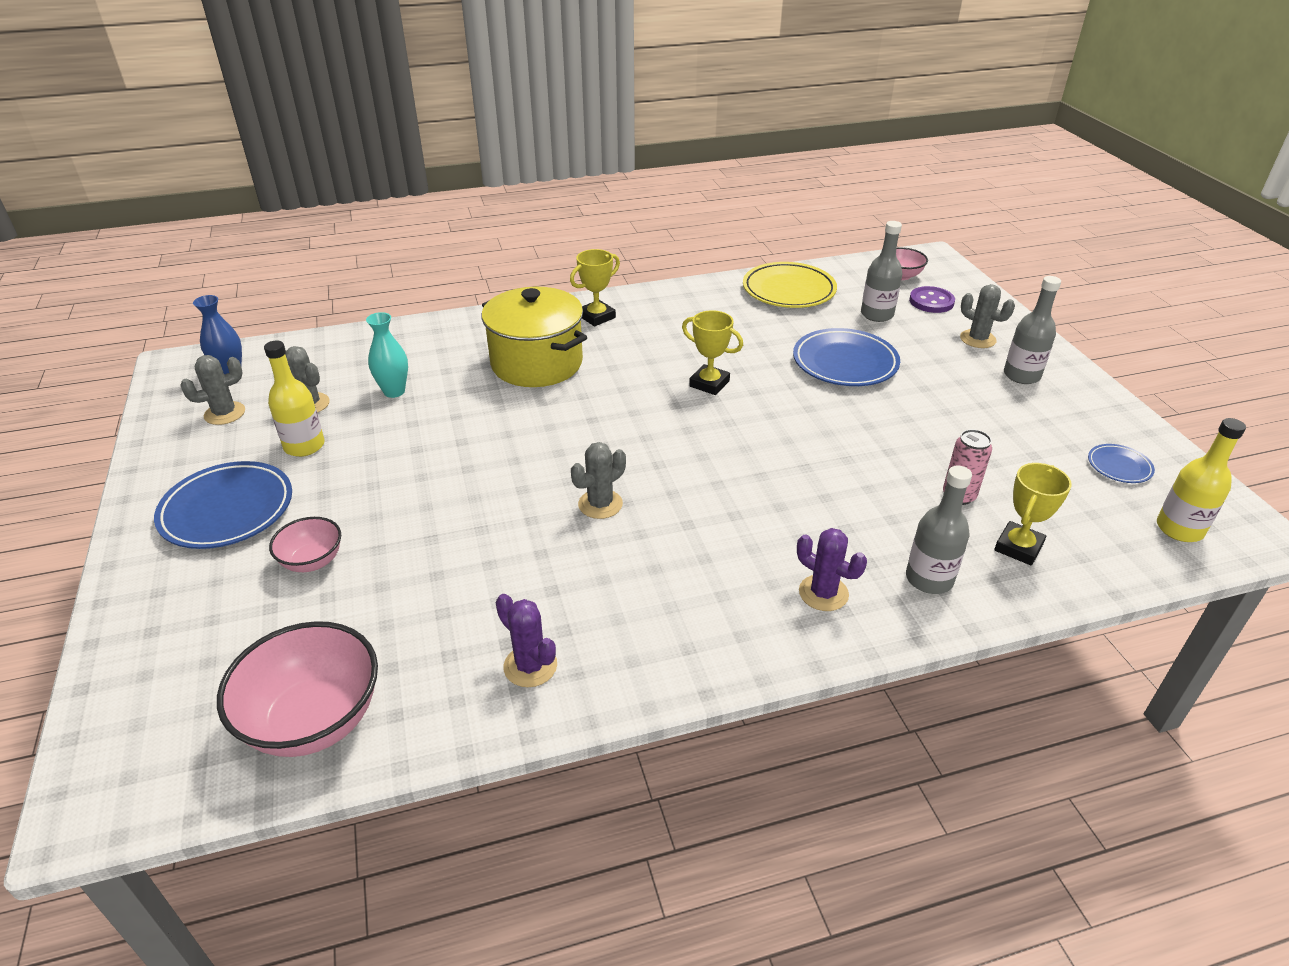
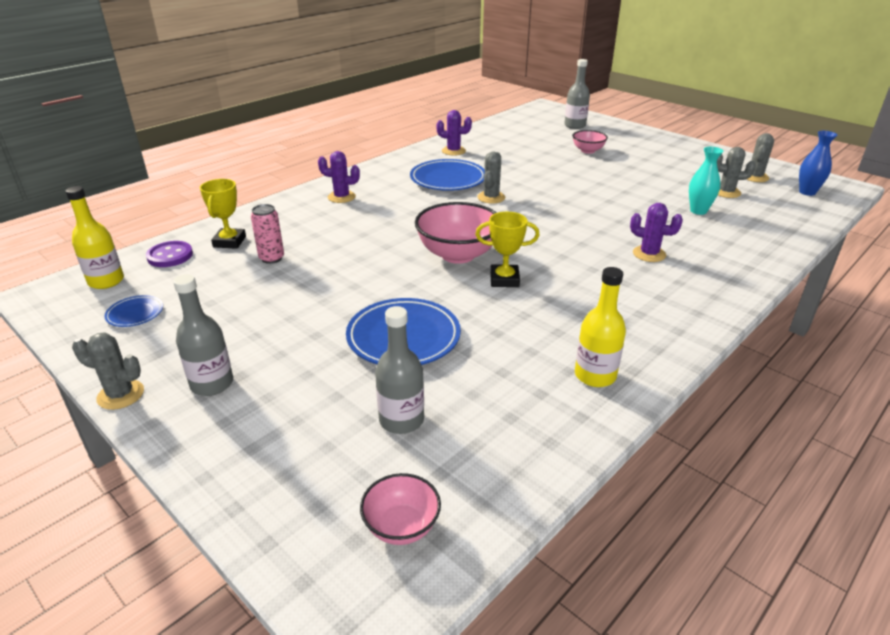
camera: 150 degrees right, 5 degrees down
(227, 510) = (657, 152): blue plate -> blue plate (448, 179)
(304, 446) = (682, 177): yellow bottle -> yellow bottle (595, 375)
(314, 720) = (511, 127): pink bowl -> pink bowl (458, 255)
(537, 363) = (649, 254): yellow pot -> purple cactus
(597, 317) = (674, 308): yellow trophy -> none
(788, 290) = (533, 422): yellow plate -> none
(929, 579) = (285, 215): grey bottle -> grey bottle (575, 125)
(931, 301) = (337, 477): purple button -> purple button (170, 256)
(977, 339) = (264, 423): grey cactus -> grey cactus (120, 395)

